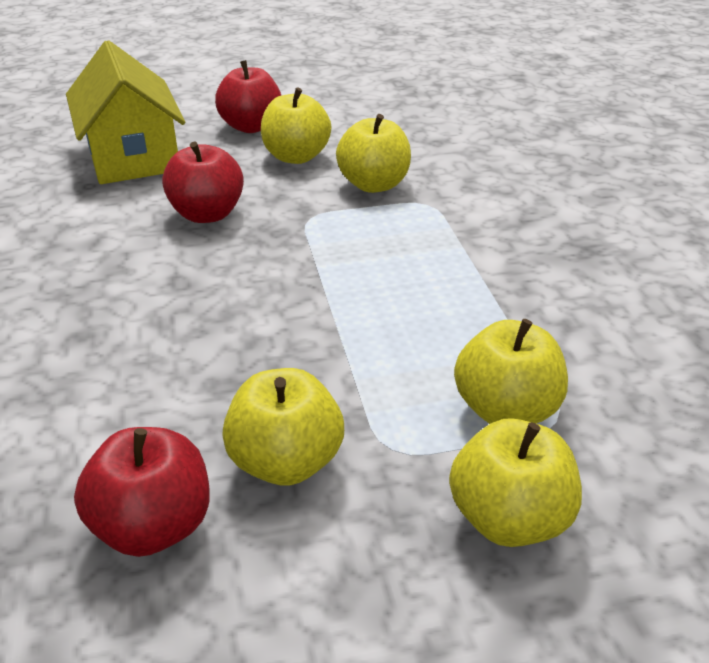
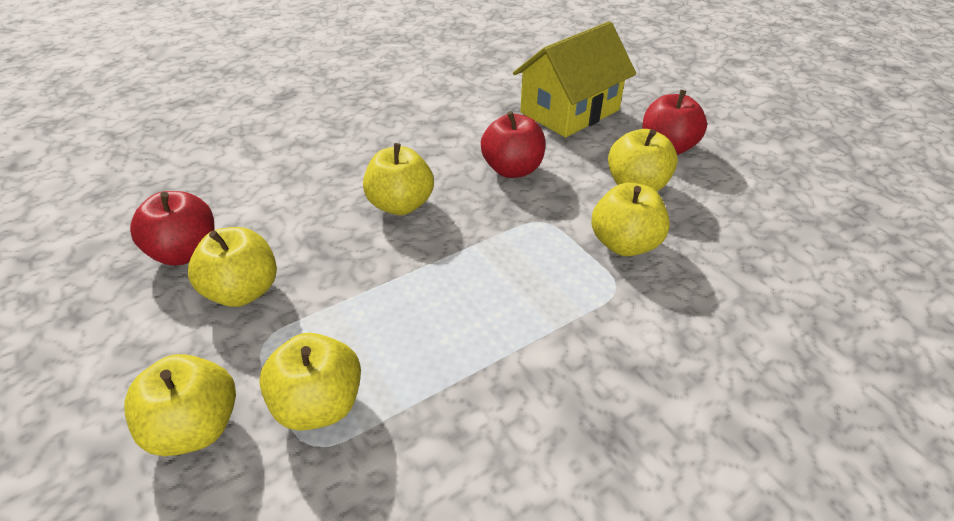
camera: 70 degrees right, 5 degrees up
(207, 302) = (400, 205): none -> yellow apple

